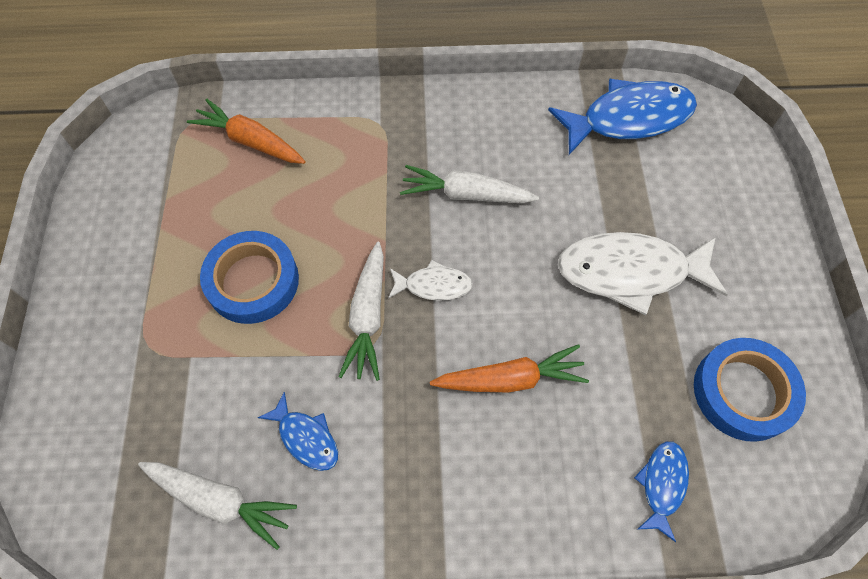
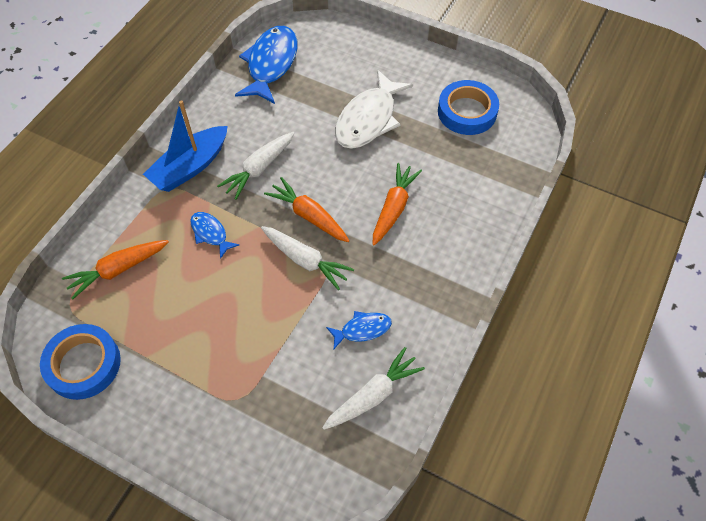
camera: 60 degrees left, 5 degrees down
(253, 281) = (233, 315): blue tape -> blue tape (83, 364)
(421, 127) = (190, 167): none -> blue boat
(433, 285) = (309, 216): white fish -> orange carrot
(662, 484) = (493, 172): blue fish -> blue fish (210, 233)

